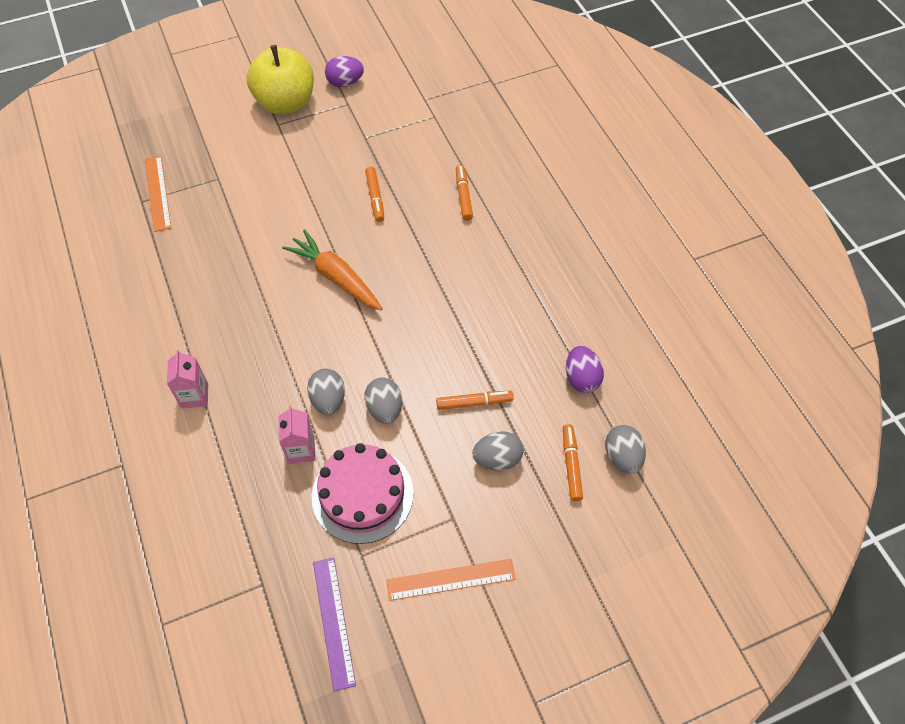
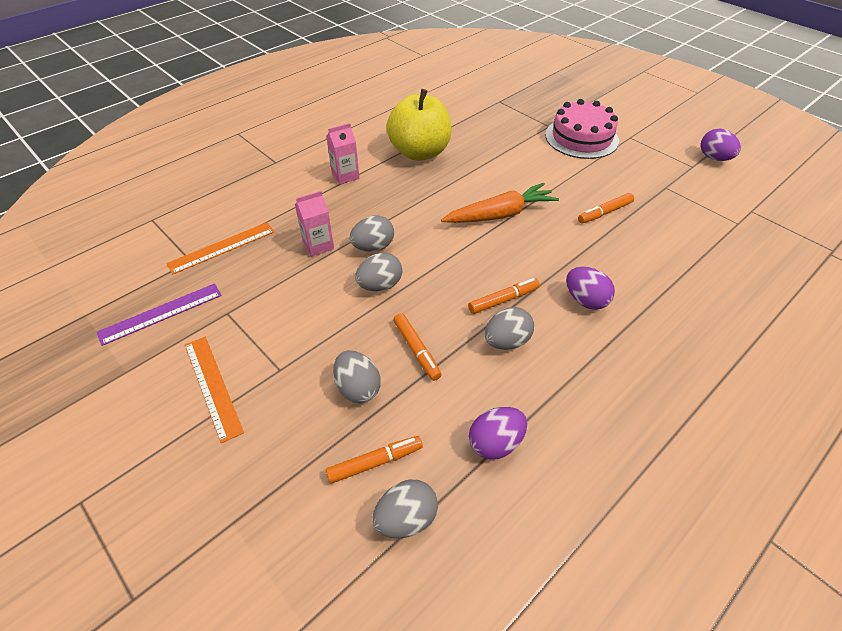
camera: 70 degrees right, 10 degrees down
(157, 193) = (512, 105): orange ruler -> orange ruler (222, 247)
(286, 103) = (656, 134): yellow apple -> yellow apple (419, 152)
(336, 277) = (500, 214): orange carrot -> orange carrot turned 45 degrees clockwise
(362, 494) = (287, 296): pink cake -> pink cake (581, 138)
(463, 196) = (660, 272): orange marker -> orange marker (503, 300)
(471, 261) = (585, 300): none -> purple egg
(491, 334) = (506, 341): none -> grey egg

